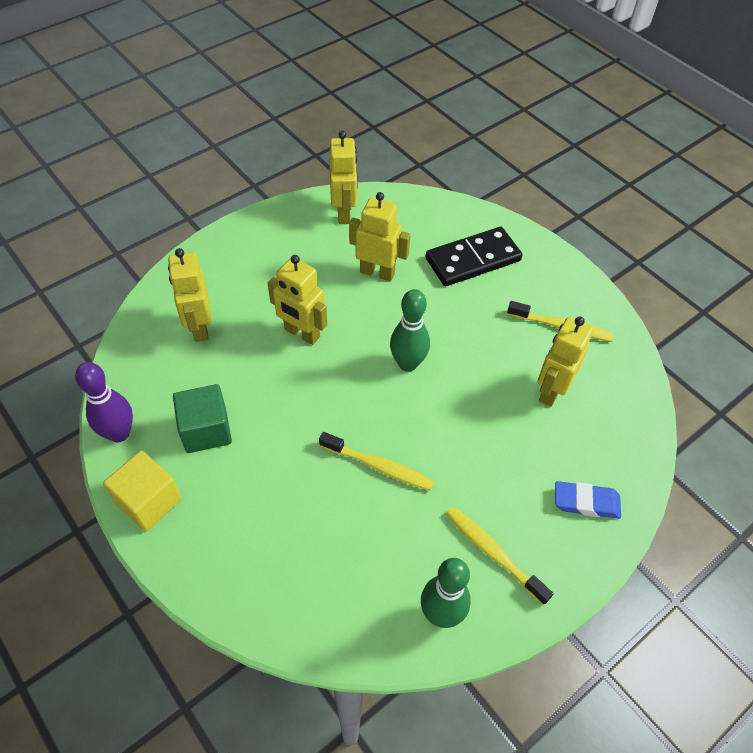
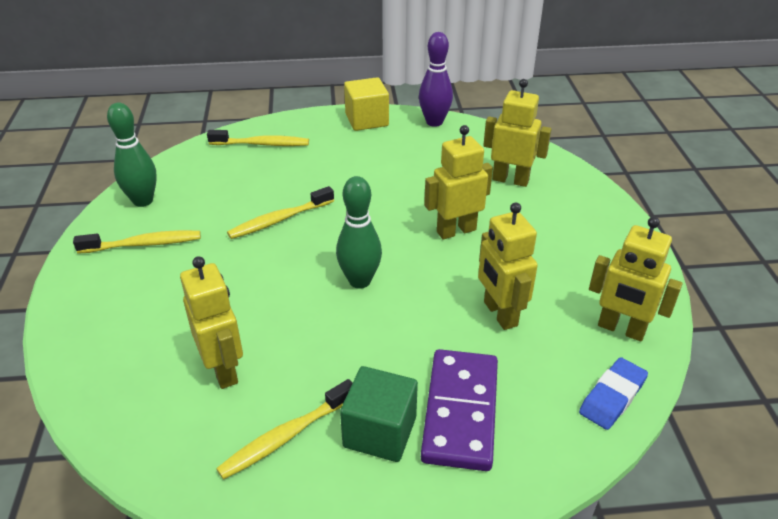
camera: 125 degrees right, 15 degrees down
(206, 430) = (400, 155): green cube -> green cube (380, 432)
(264, 576) = (262, 144): none -> yellow toothbrush
(377, 272) = (500, 314): yellow robot -> yellow robot turned 105 degrees clockwise
(473, 260) = (460, 411): black domino -> purple domino
(586, 502) = (103, 321): blue eraser -> blue eraser (612, 397)

